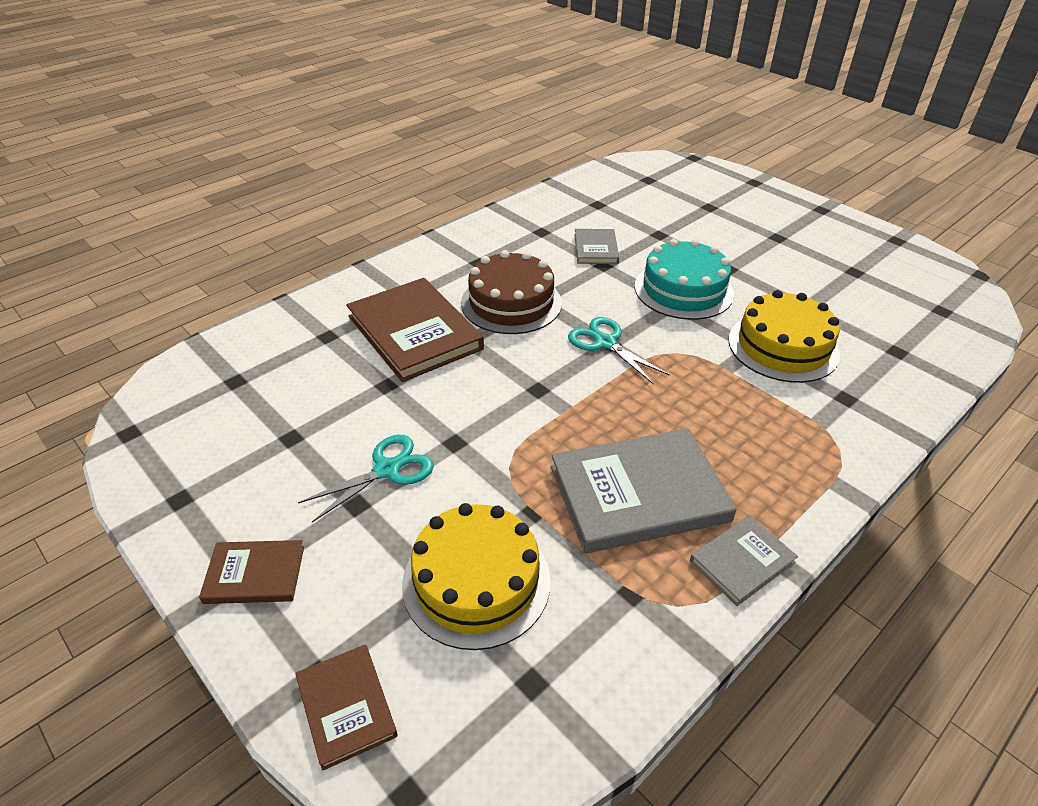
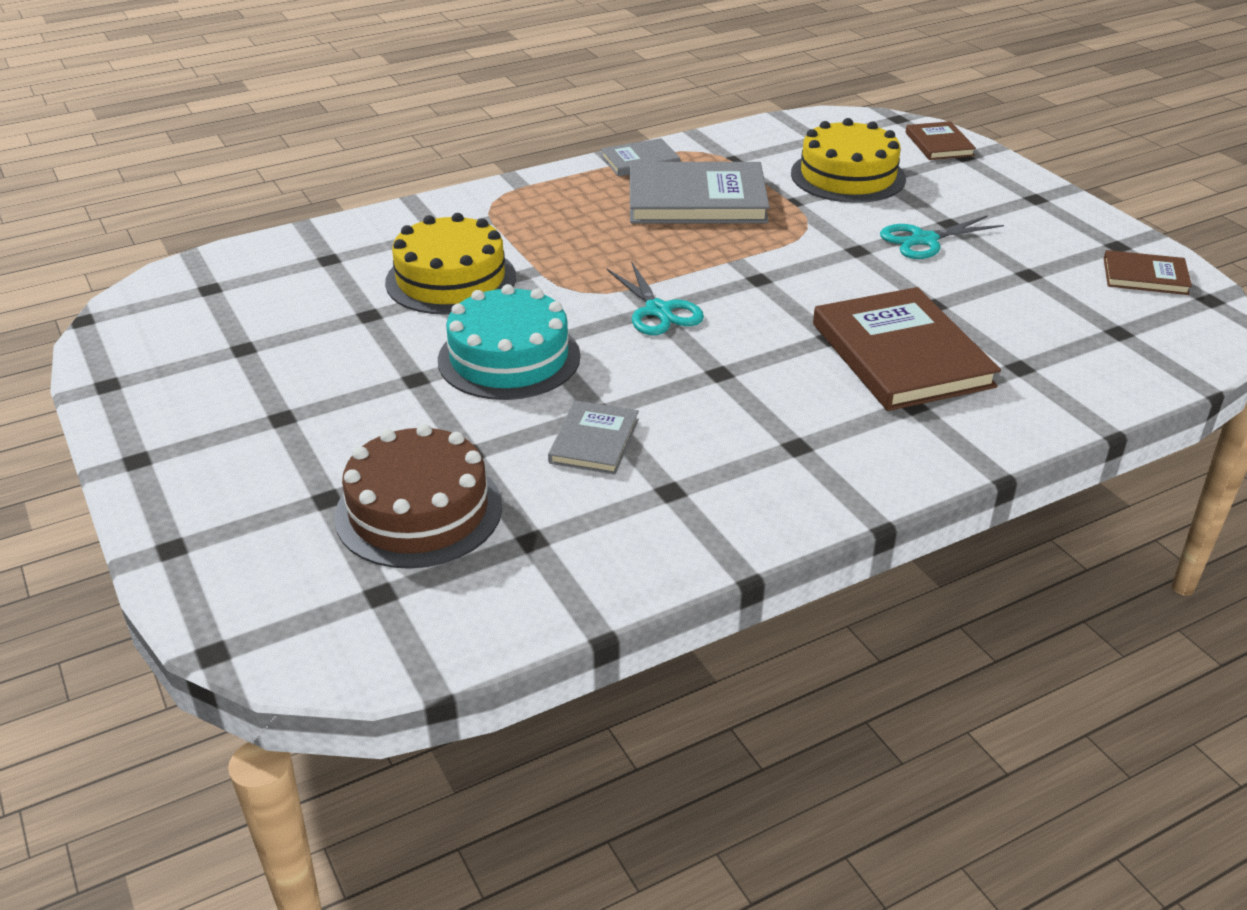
camera: 165 degrees left, 5 degrees down
(255, 574) = (1025, 198): brown book -> brown book (1145, 276)
(511, 303) = (762, 374): brown cake -> brown cake (418, 511)

